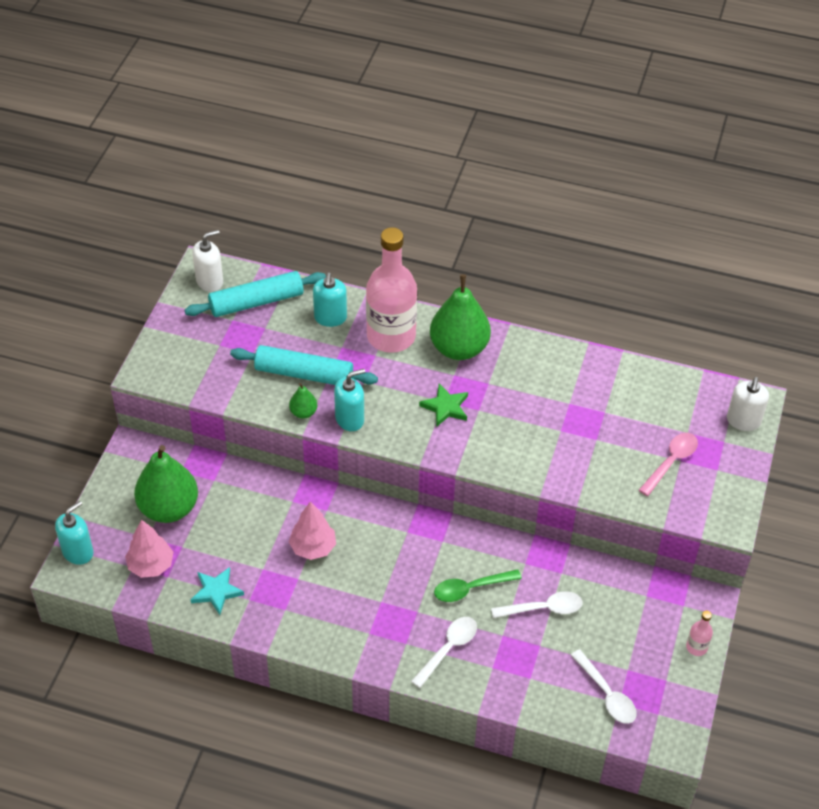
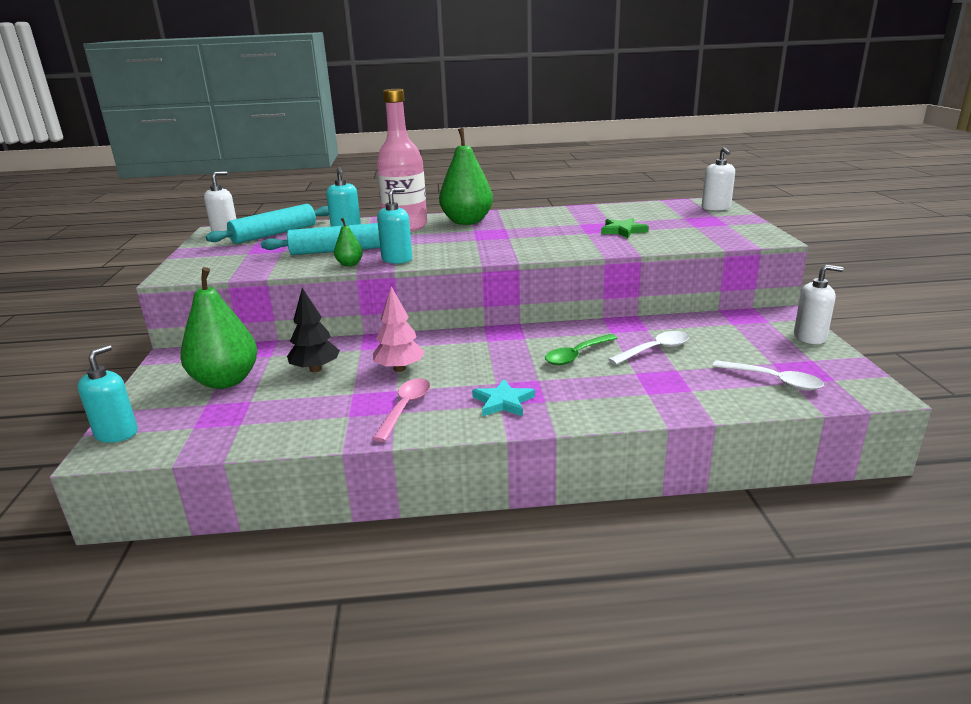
camera: 20 degrees left, 25 degrees down
(151, 565) = (216, 421): pink tree -> none
(216, 591) = (306, 420): turquoise star -> turquoise star (503, 402)
(244, 519) = (315, 369): none -> black tree
(445, 407) = (479, 241): green star -> green star (623, 231)
(448, 649) = (592, 393): white spoon -> none
(671, 462) = (689, 228): pink spoon -> pink spoon (405, 408)
(696, 647) = (810, 337): pink bottle -> white soap dispenser

